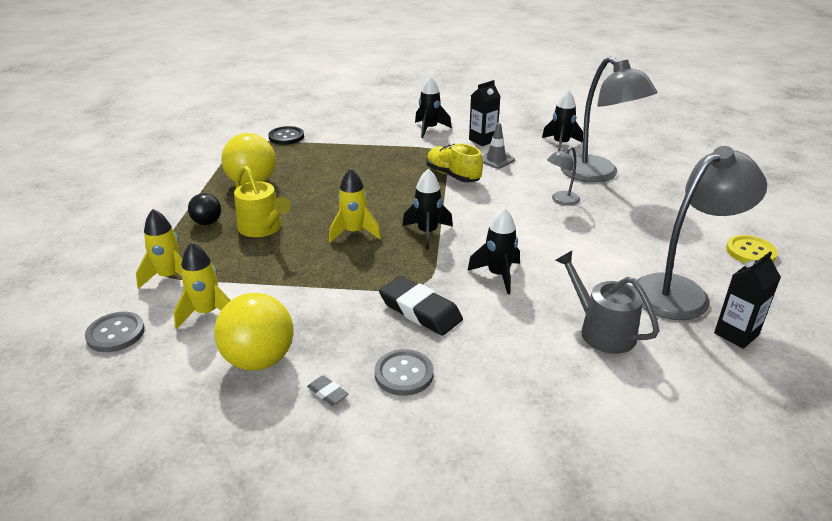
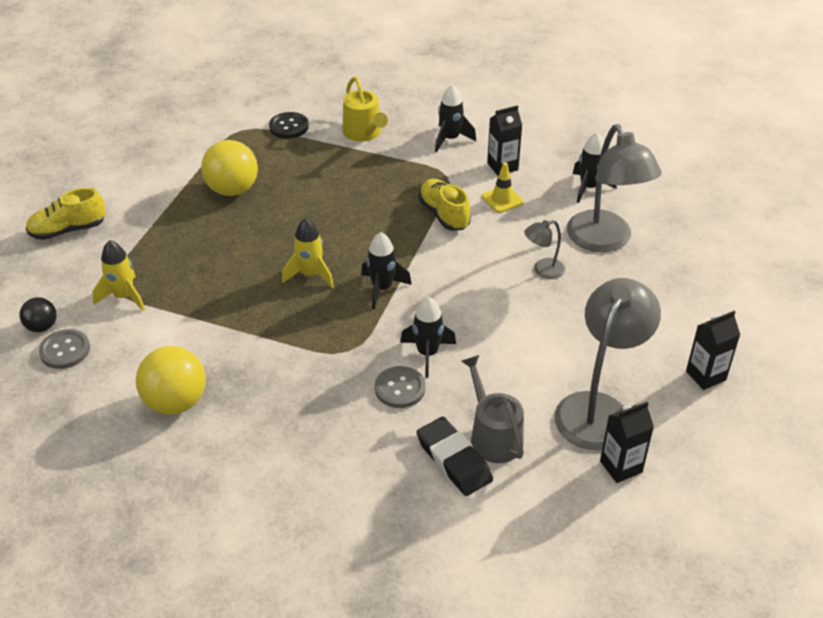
camera: 15 degrees right, 10 degrees up
(94, 233) = (68, 230): none -> yellow shoe
(207, 222) = (174, 236): black ball -> black ball (42, 327)
(207, 313) = (146, 344): yellow rocket -> none
(263, 228) = (224, 252): yellow watering can -> yellow watering can (364, 133)
(327, 393) = (221, 447): grey eraser -> none
(404, 374) = (292, 442): grey button -> grey button (400, 388)
(420, 310) = (335, 379): black eraser -> black eraser (454, 460)
(496, 160) = (502, 199): grey traffic cone -> yellow traffic cone
(681, 292) = (598, 409): grey lamp -> grey lamp turned 45 degrees counterclockwise
(750, 252) = (705, 376): yellow button -> black carton

